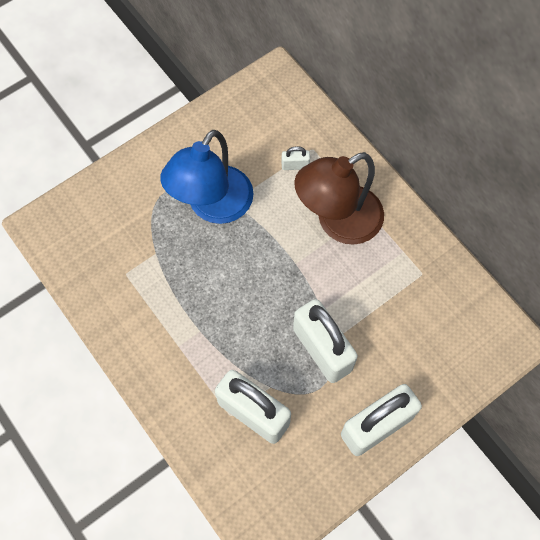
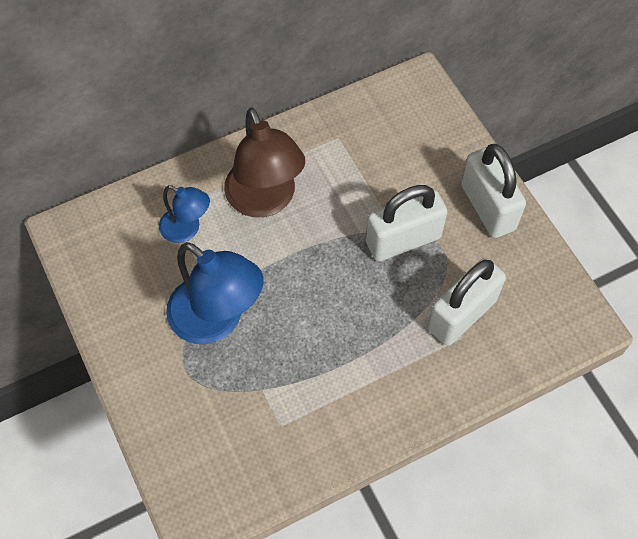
camera: 80 degrees left, 5 degrees down
(295, 165) = (187, 229): white padlock -> blue lamp

